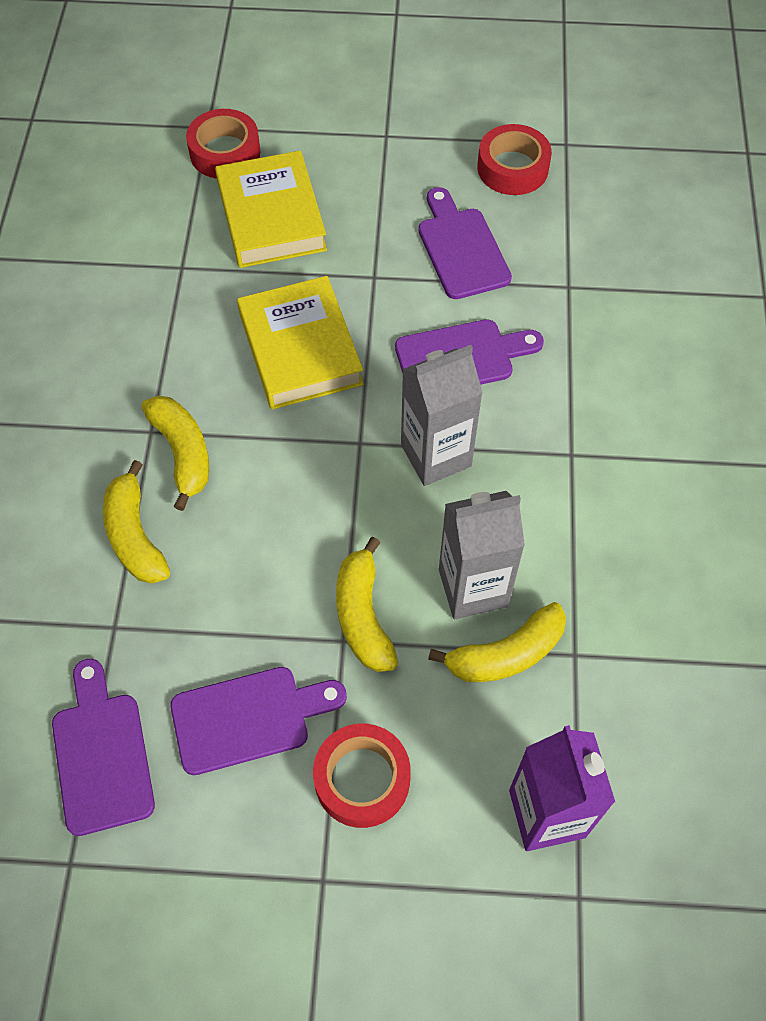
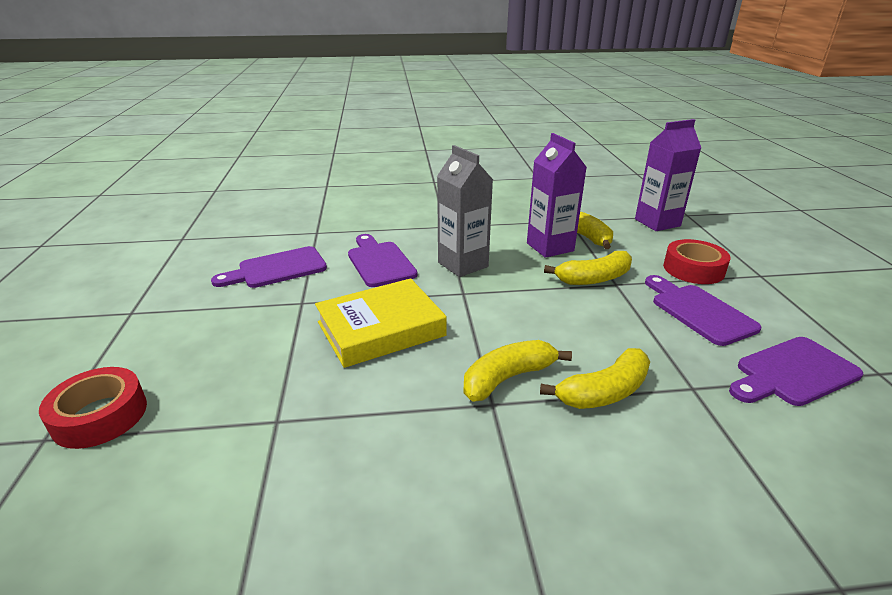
camera: 100 degrees left, 30 degrees down
(271, 217) = (217, 366): yellow book -> none
(473, 588) = (550, 247): grey carton -> purple carton
(512, 168) = (198, 255): red tape -> none

